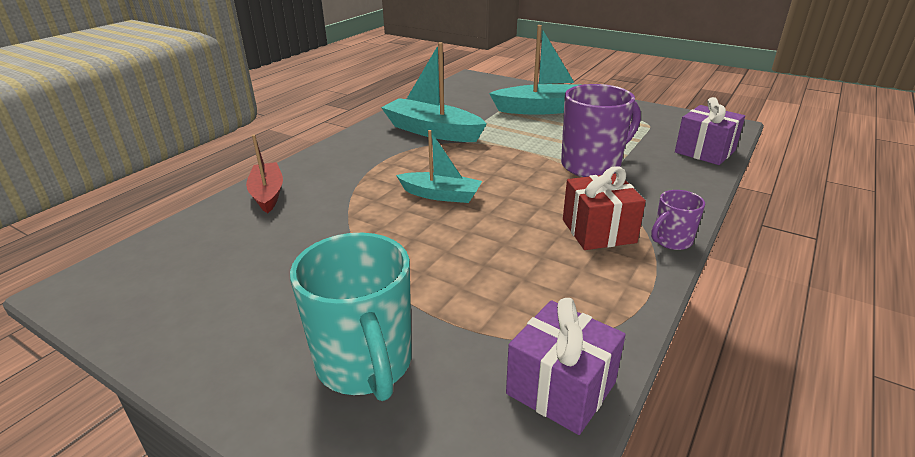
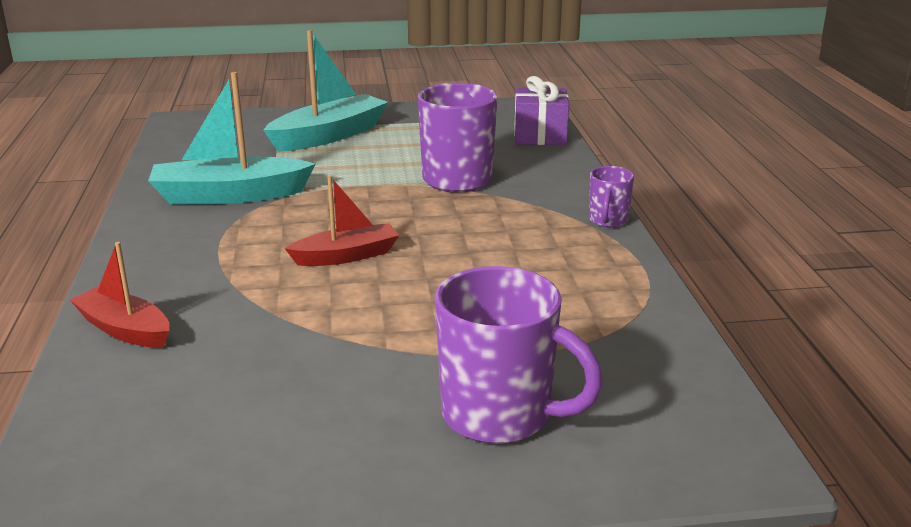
camera: 40 degrees left, 5 degrees down
(365, 365) = (500, 415): turquoise mug -> purple mug
(441, 195) = (346, 256): turquoise boat -> red boat
(561, 388) = (667, 355): purple gift -> none
(598, 231) = (541, 234): red gift -> none

